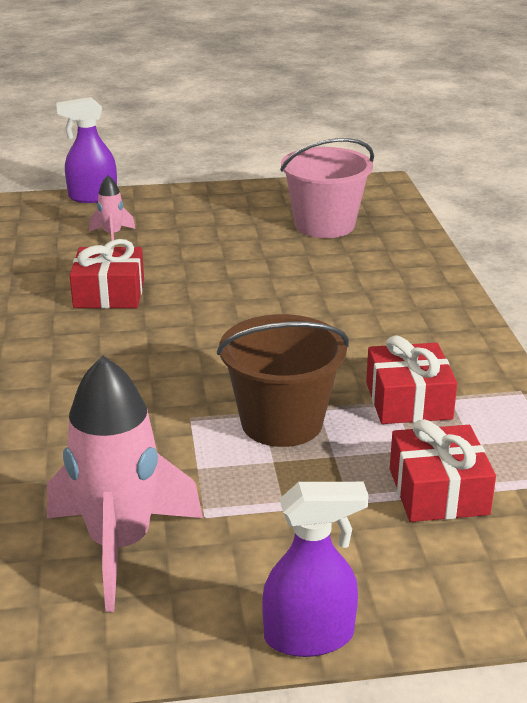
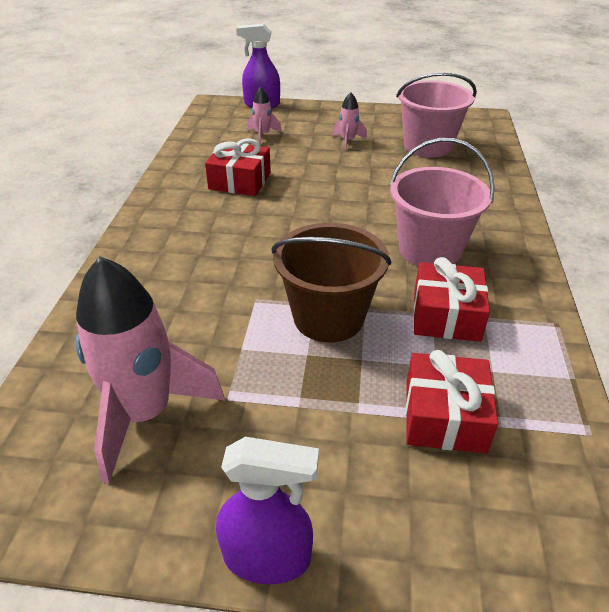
camera: 15 degrees right, 10 degrees up
(225, 230) = (348, 141): none -> pink rocket
(368, 339) = (430, 250): none -> pink bucket

